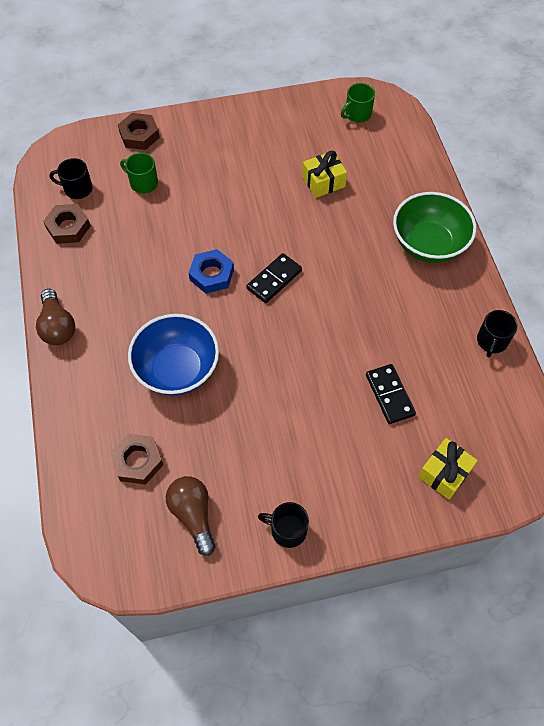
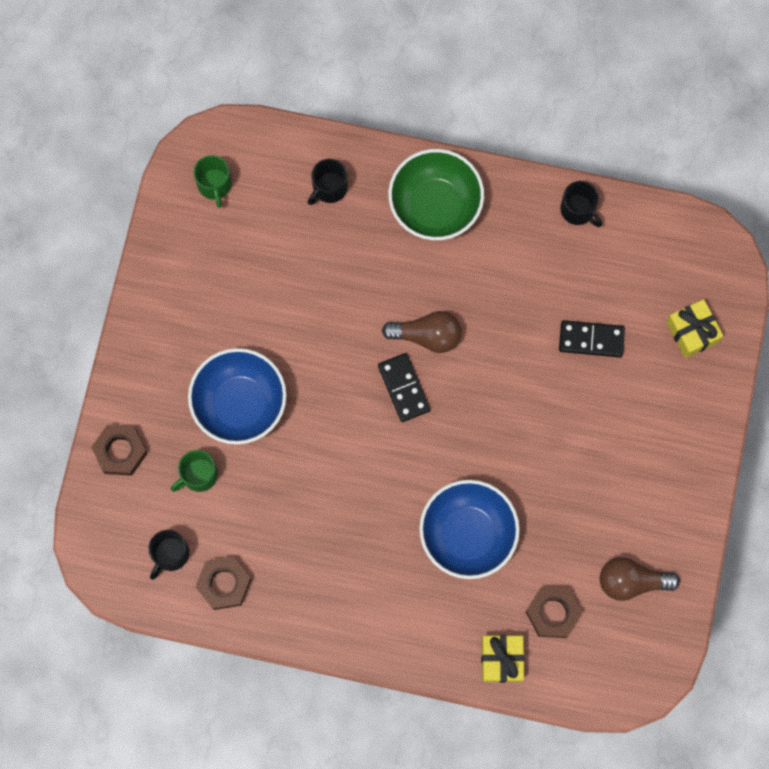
camera: 65 degrees left, 15 degrees up
(57, 326) = (356, 640): brown light bulb -> brown light bulb (427, 336)
(207, 186) = (240, 404): none -> blue bowl
(211, 274) = (366, 451): blue nut -> none
(287, 530) = (683, 501): black mug -> black mug (329, 188)
(323, 182) = (296, 273): yellow gift -> yellow gift (501, 660)

